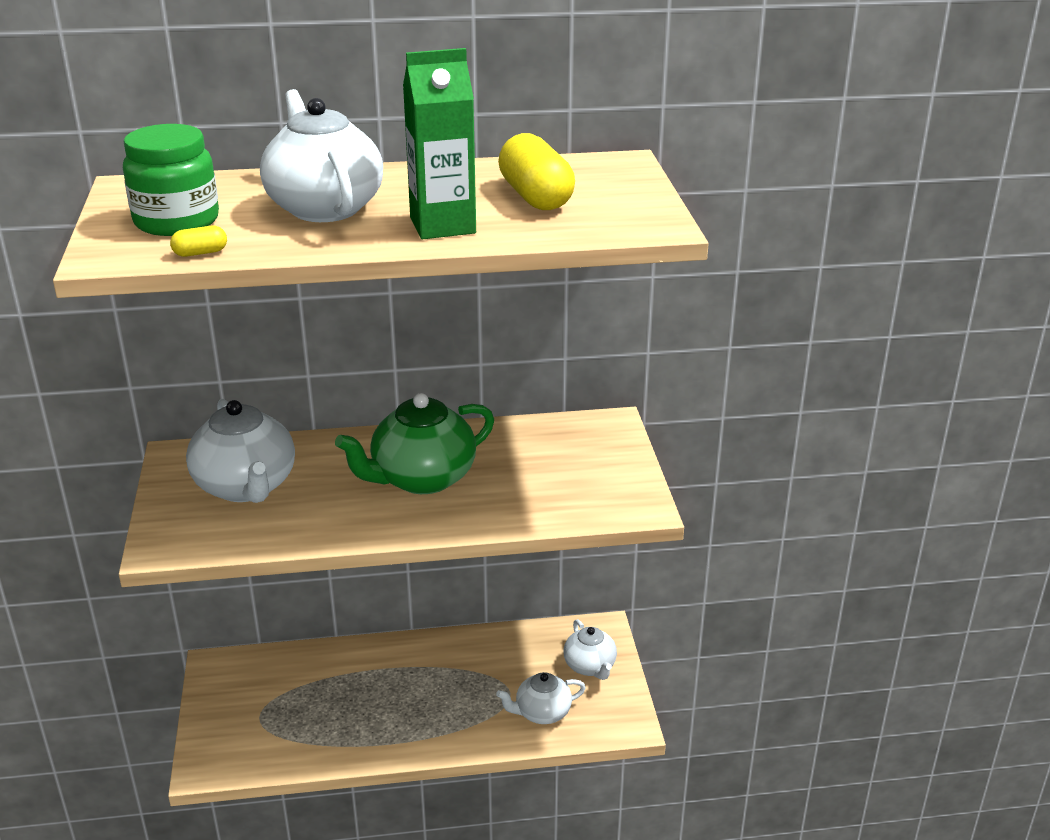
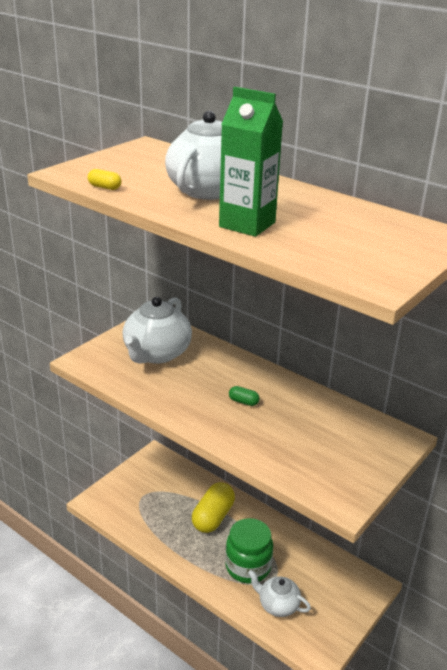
camera: 45 degrees right, 0 degrees up
(177, 221) = (128, 169): green jar -> green jar (248, 566)
(421, 478) = (243, 402): green teapot -> green capsule
(535, 197) = (337, 232): yellow capsule -> yellow capsule (213, 517)
(590, 666) = (338, 600): white teapot -> none

